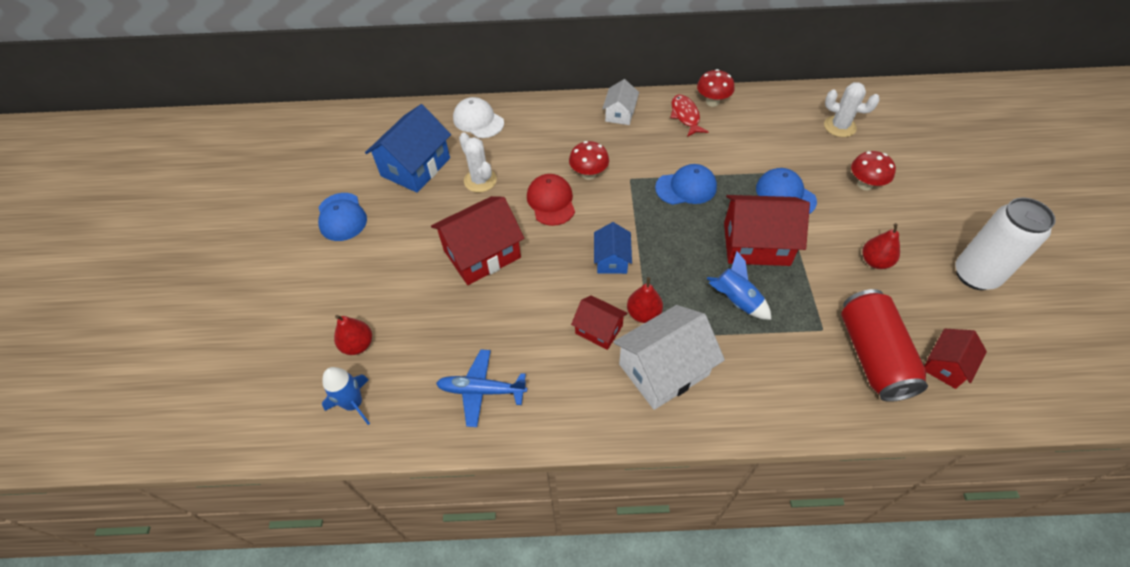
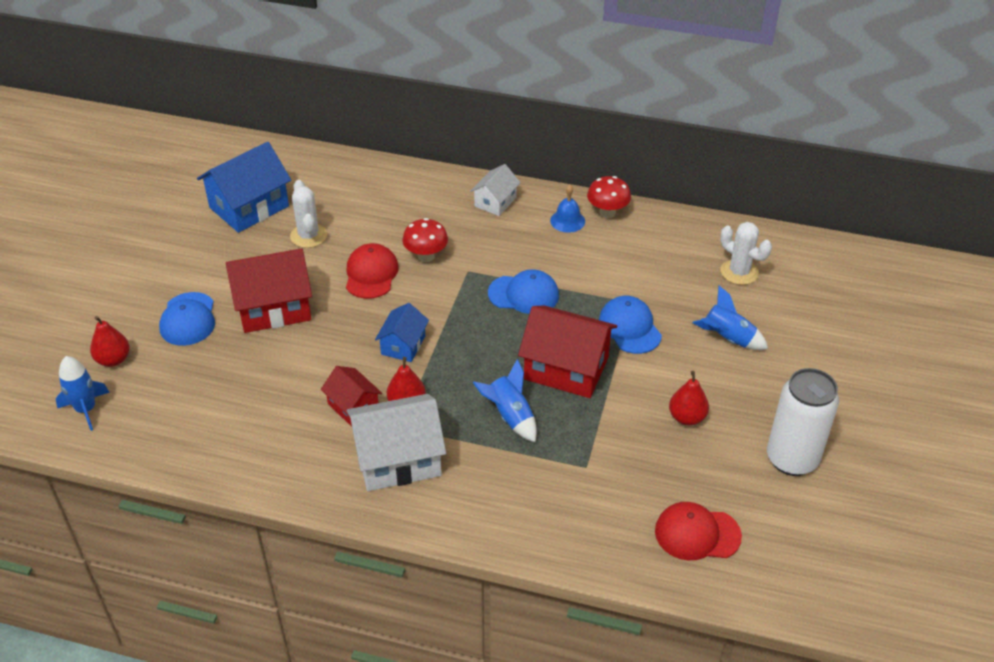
camera: 15 degrees right, 10 degrees down
(342, 217) = (152, 238): blue cap -> blue cap (188, 319)
(478, 121) = (337, 175): white cap -> none
(481, 390) = (210, 430): blue plane -> none
(685, 116) = (567, 221): red fish -> blue bell
(865, 184) = (728, 339): red mushroom -> blue rocket
(872, 355) = (624, 504): red can -> none
(945, 365) = (697, 534): red house -> red cap

